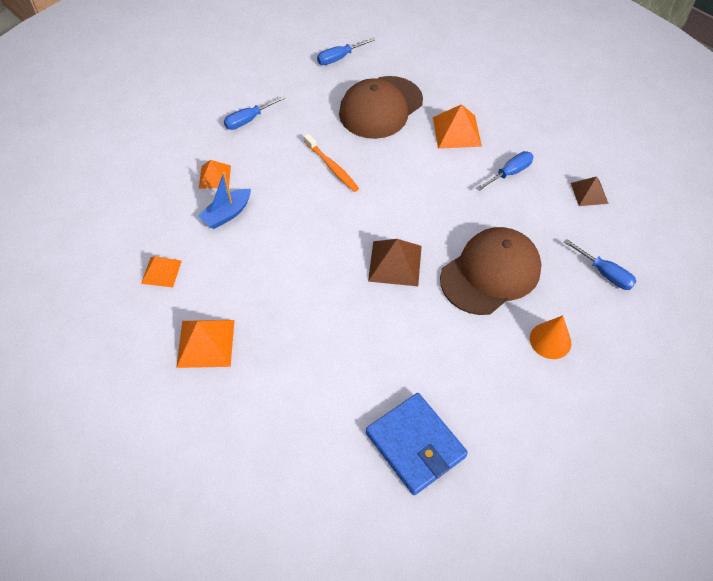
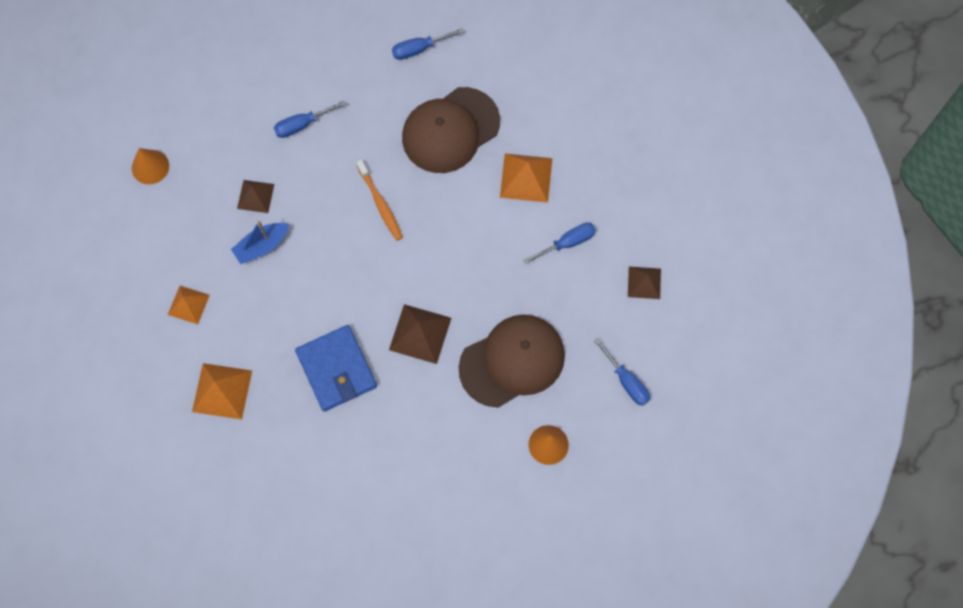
camera: 10 degrees right, 15 degrees up
(112, 168) = (150, 167): none -> orange cone
(214, 176) = (255, 196): orange pyramid -> brown pyramid
(415, 445) = (395, 525): blue wallet -> blue wallet (337, 369)

